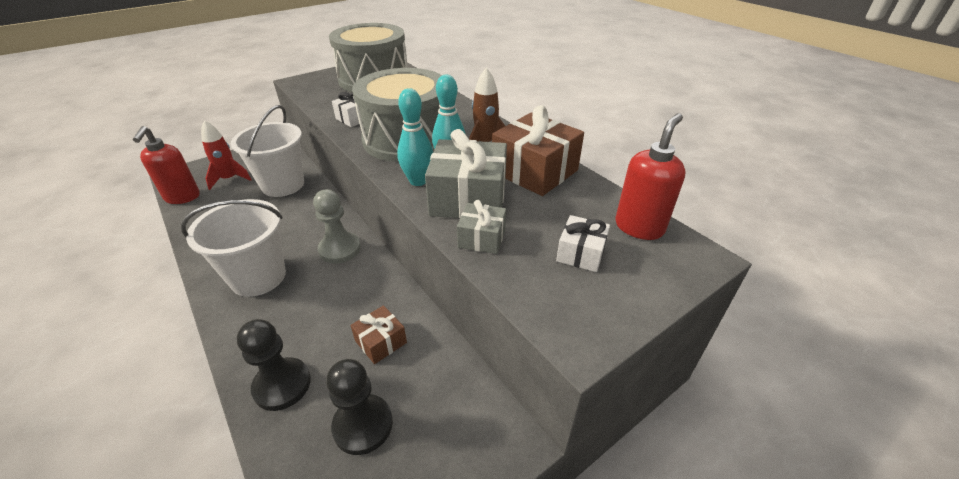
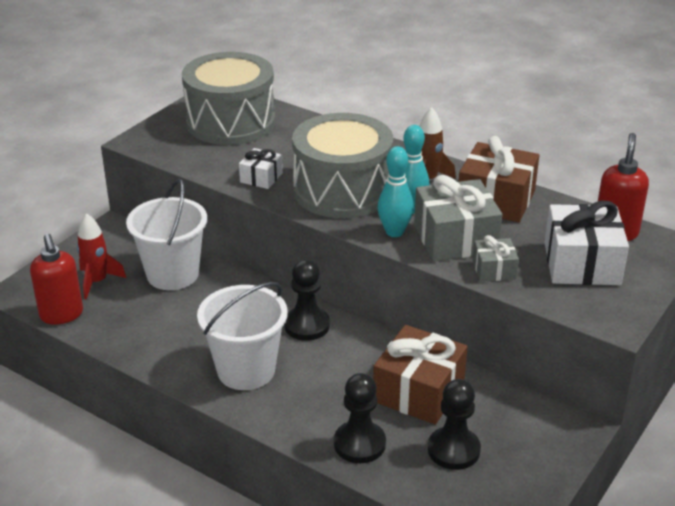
camera: 20 degrees left, 5 degrees down
(340, 249) = (307, 325): grey pawn -> black pawn
(381, 342) = (419, 391): brown gift -> brown gift, size x1.90
(581, 253) = (581, 263): white gift -> white gift, size x1.90

